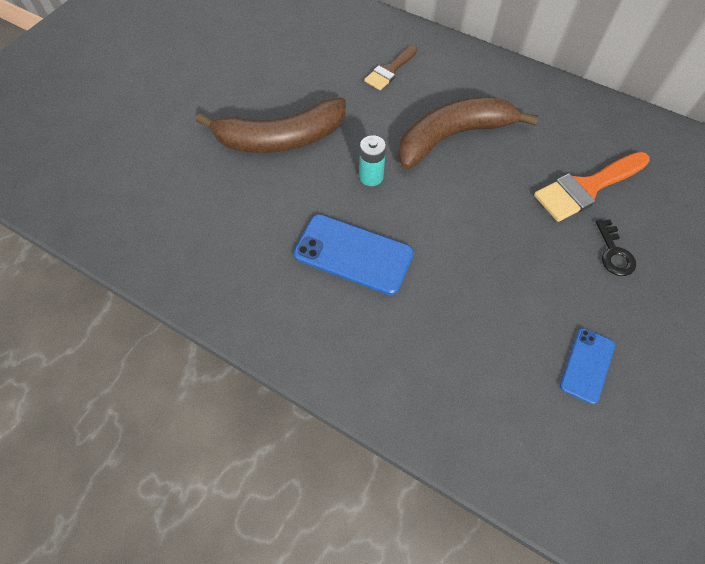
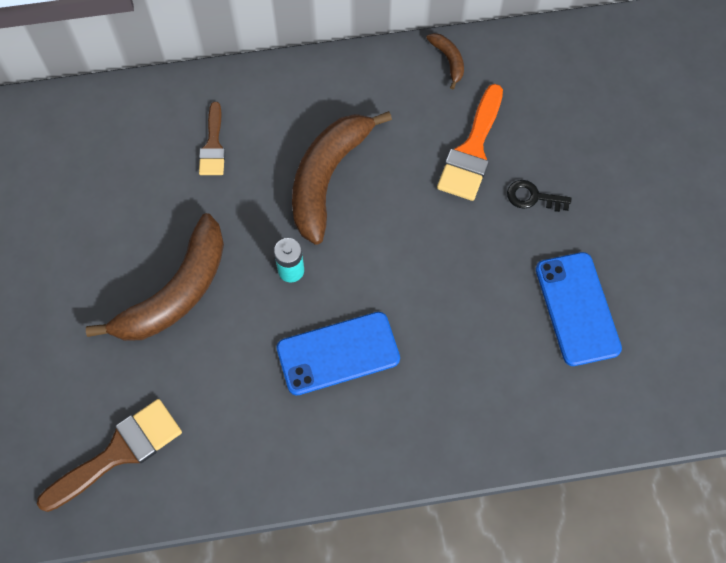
camera: 40 degrees left, 5 degrees up
(147, 208) = (119, 452): none -> brown brush
(587, 365) = (577, 308): blue phone -> blue phone, size x1.70
(614, 253) = (532, 197): black key -> black key turned 150 degrees clockwise
(617, 119) = (448, 61): none -> brown banana

